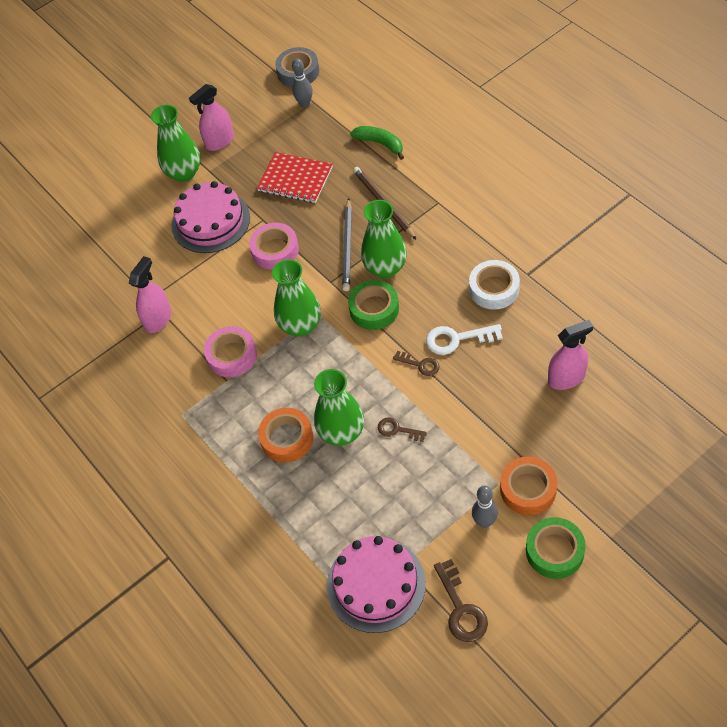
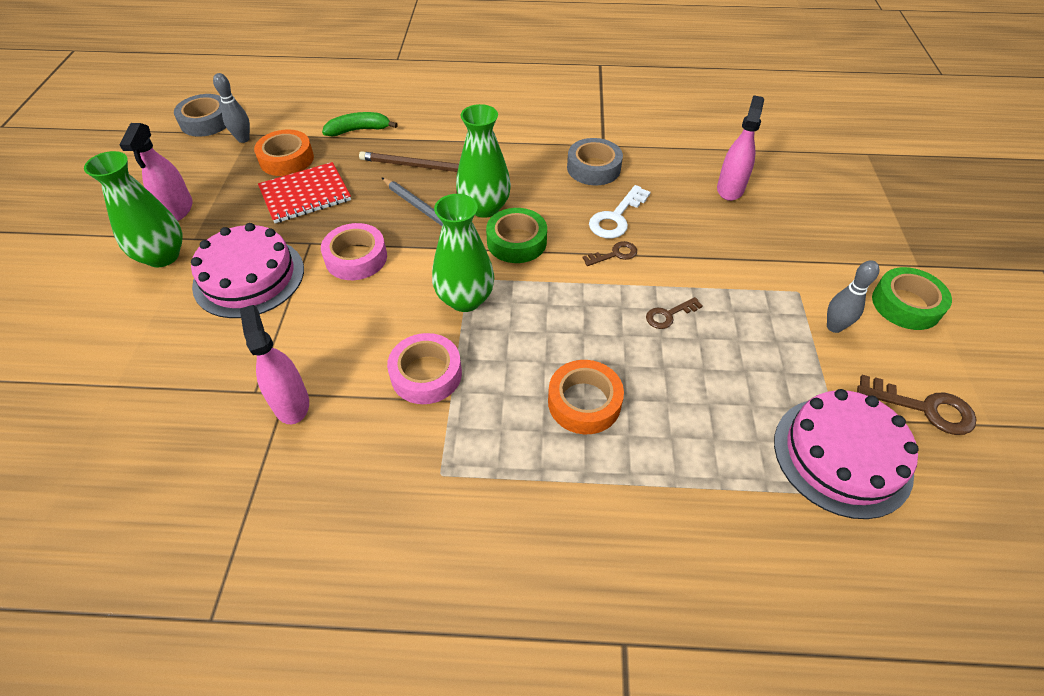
camera: 55 degrees left, 5 degrees down
(341, 432) = (626, 355): green vase -> none
(494, 289) = (593, 168): white tape -> grey tape
(528, 489) = (823, 278): orange tape -> orange tape (286, 159)

